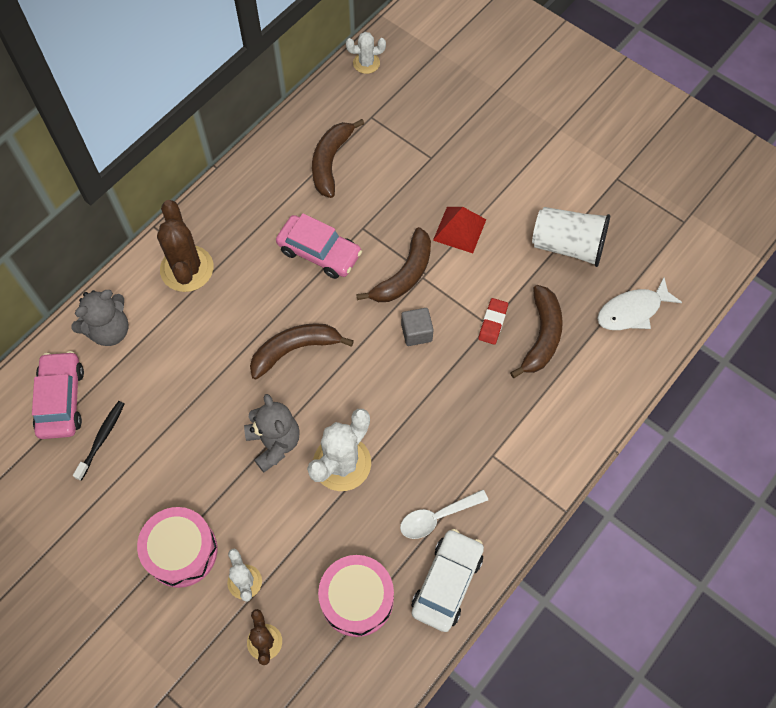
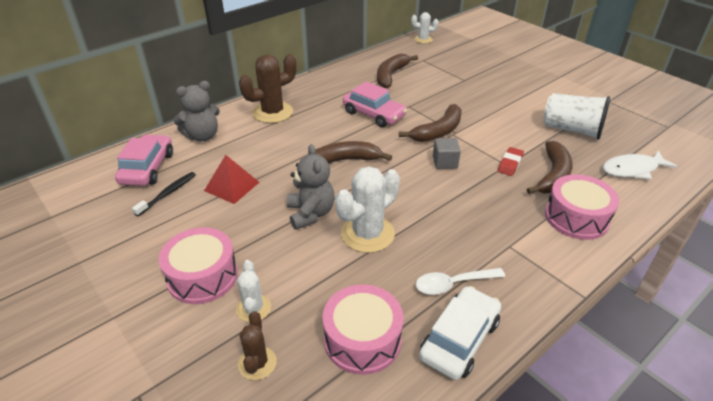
camera: 10 degrees right, 25 degrees down
(187, 269) = (272, 112): brown cactus -> brown cactus turned 60 degrees clockwise
(459, 229) = (484, 114): red pyramid -> red pyramid (231, 186)
(564, 401) = (576, 218): none -> pink drum

